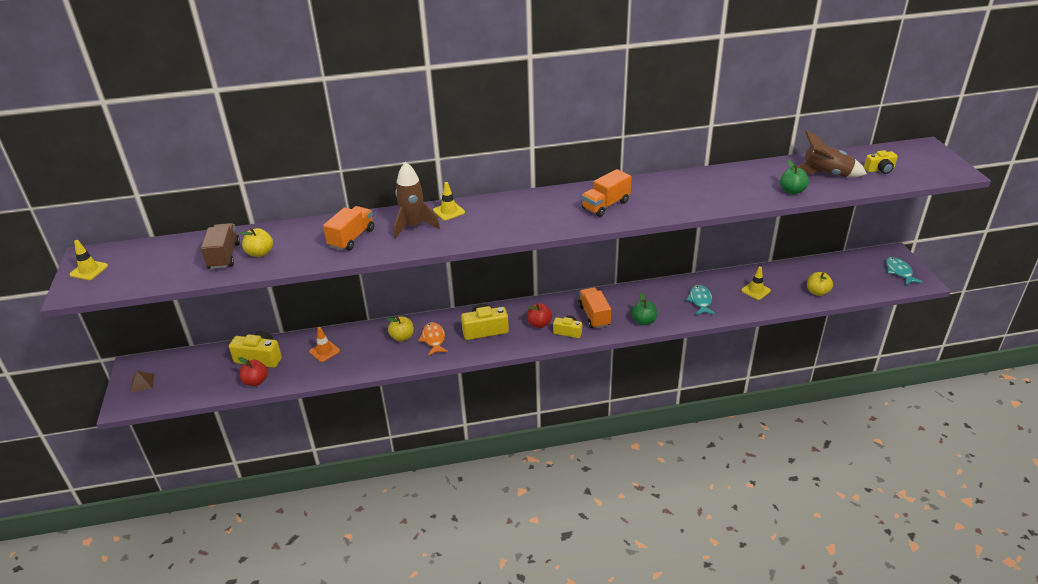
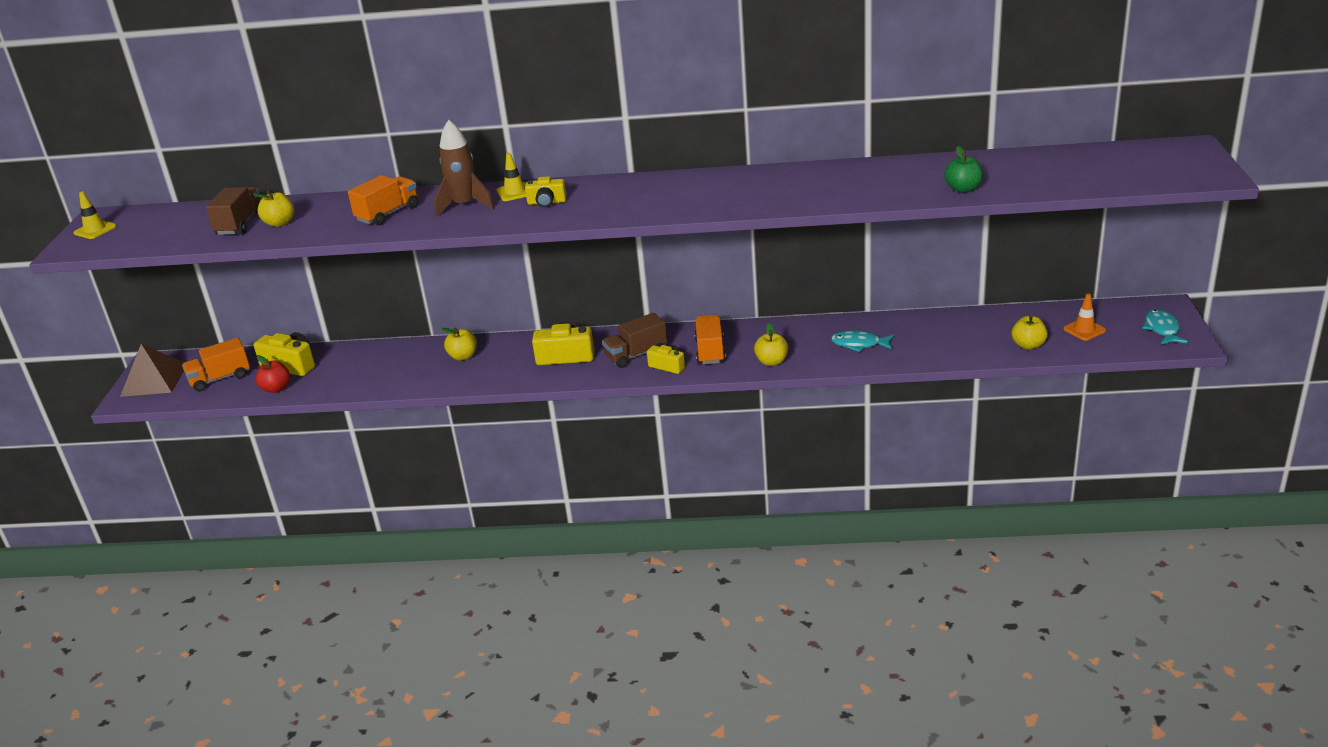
camera: 15 degrees right, 5 degrees down
(142, 383) = (154, 380): brown pyramid -> brown pyramid, size x2.05
(324, 351) = (366, 364): orange traffic cone -> orange traffic cone (1084, 330)
(433, 339) = (499, 361): orange fish -> none
(539, 324) = (636, 355): red apple -> brown truck
(605, 205) = (708, 194): orange truck -> orange truck (220, 378)
(643, 321) = (771, 362): green apple -> yellow apple
(700, 301) = (859, 344): turquoise fish -> turquoise fish turned 90 degrees counterclockwise
(755, 290) = (942, 338): yellow traffic cone -> none
(826, 174) = (1023, 172): brown rocket -> none
(880, 169) = (1104, 170): yellow camera -> yellow camera (546, 202)

